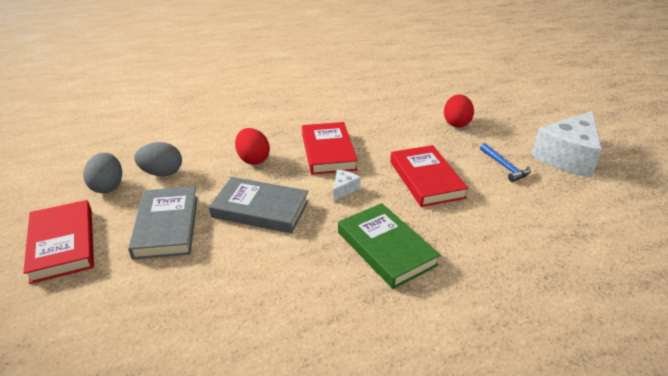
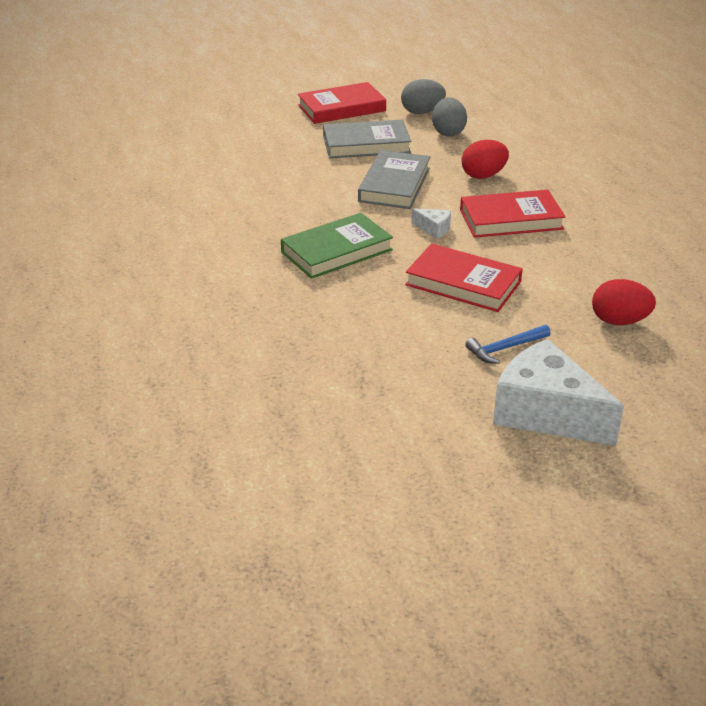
camera: 90 degrees right, 0 degrees up
(426, 179) = (463, 283): red book -> red book turned 45 degrees clockwise

